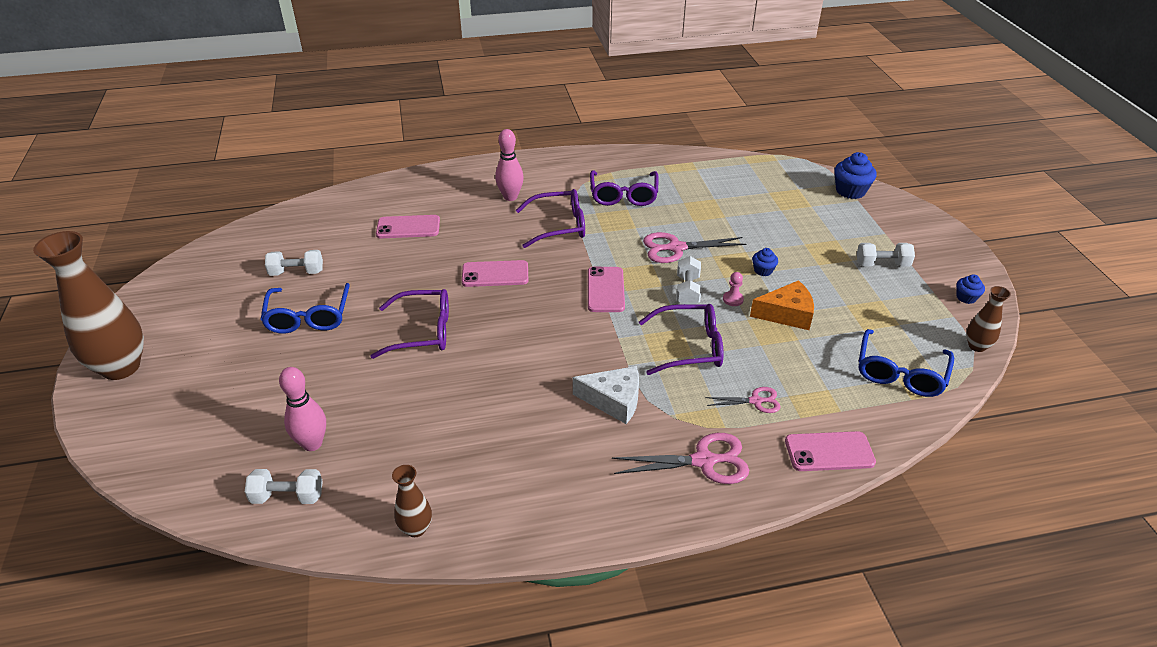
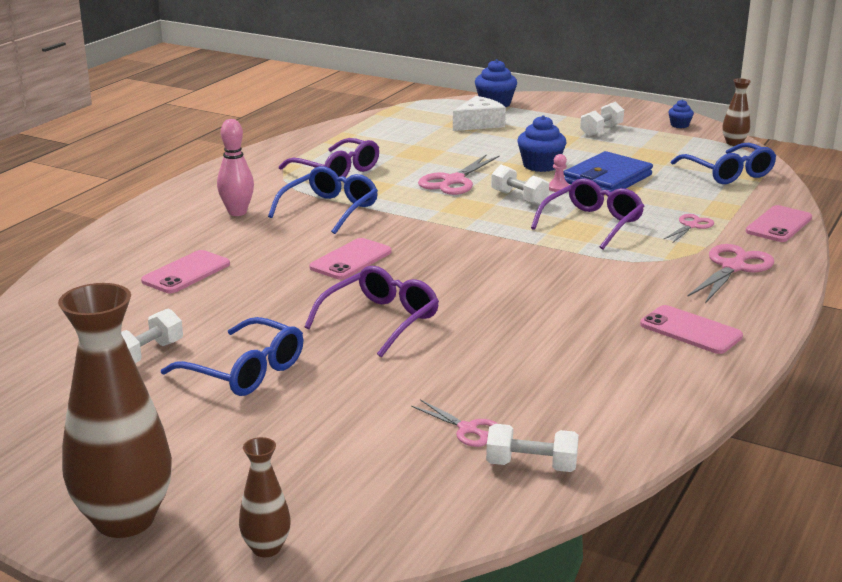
camera: 50 degrees left, 15 degrees down
(288, 496) = (531, 465): white dumbbell -> white dumbbell turned 60 degrees clockwise
(312, 444) = (467, 429): pink bowling pin -> pink scissors
(416, 528) = (663, 411): brown vase -> brown vase (266, 548)
(559, 226) = (330, 210): purple glasses -> blue glasses
(605, 290) = (461, 225): pink phone -> pink phone (690, 330)
(614, 400) = (614, 273): white cheese -> white cheese (479, 124)
(763, 270) = (540, 165): blue cupcake -> blue cupcake, size x1.79
(786, 314) = (607, 179): orange cheese -> blue wallet

